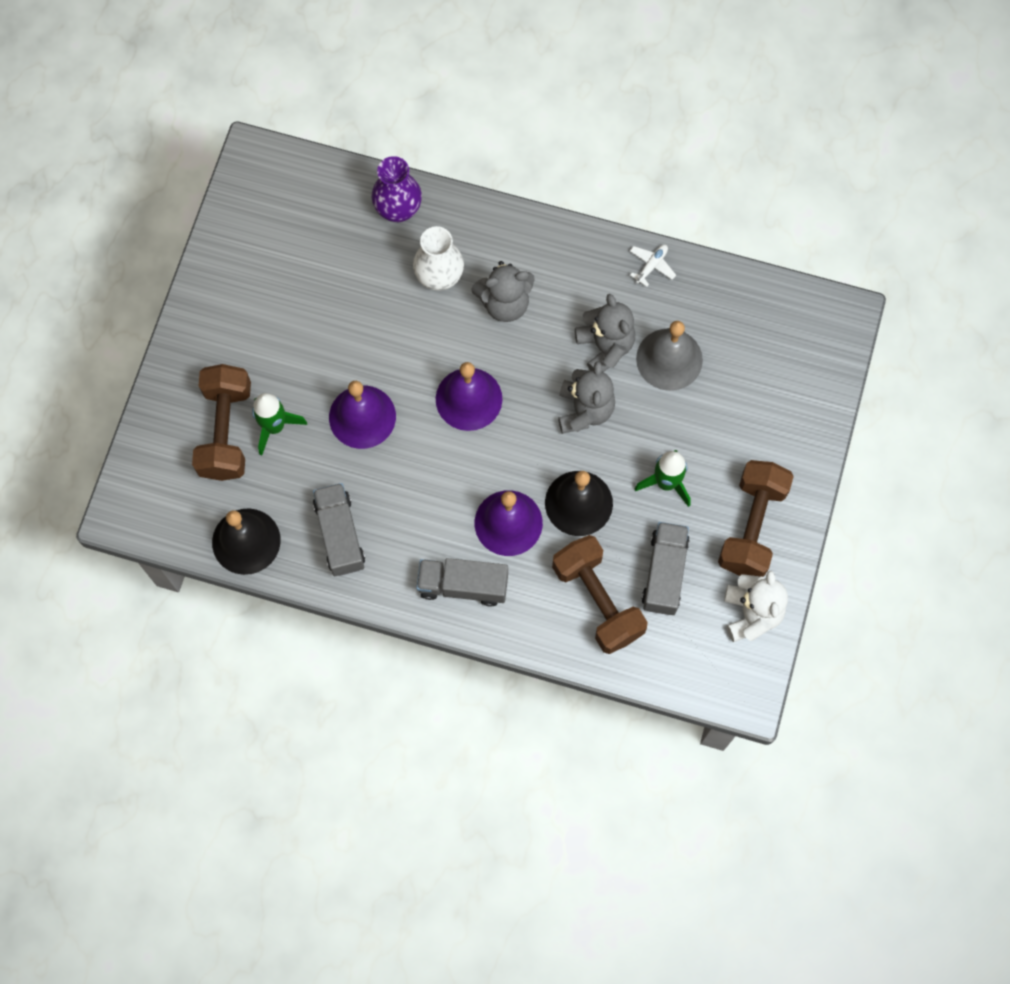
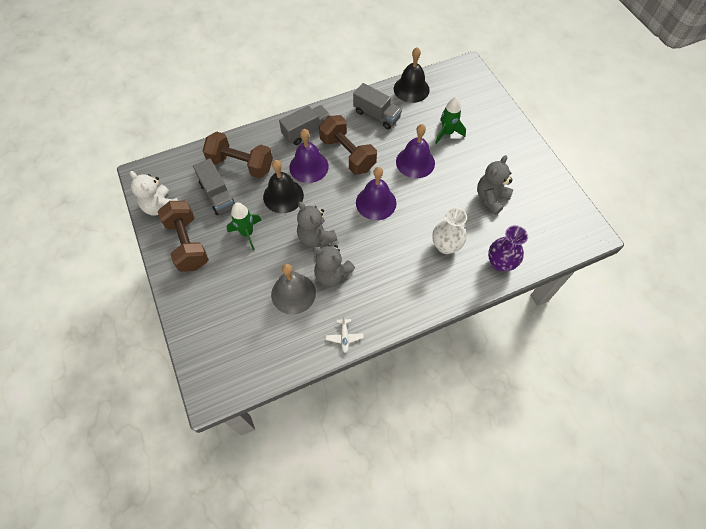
camera: 140 degrees right, 10 degrees down
(226, 431) = (464, 118): brown dumbbell -> brown dumbbell (347, 154)
(504, 303) = (402, 258): grey teddy bear -> grey teddy bear (491, 198)

